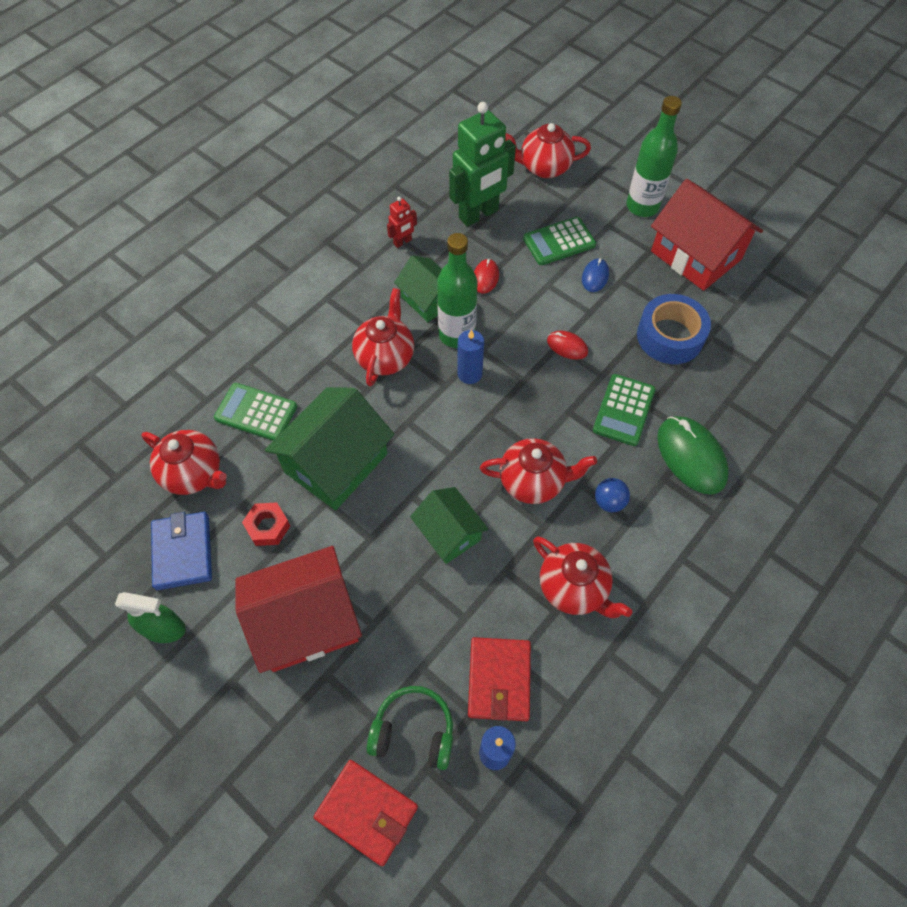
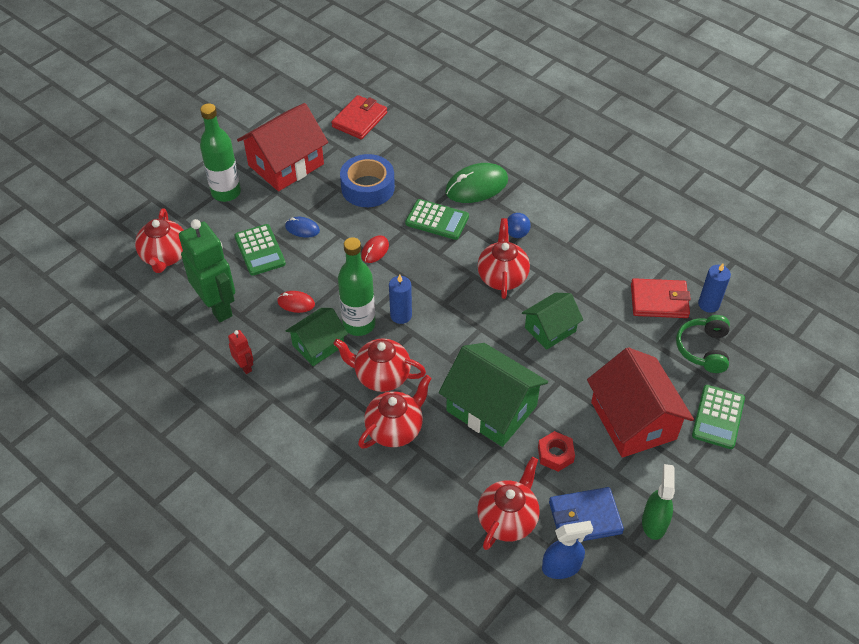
camera: 90 degrees left, 10 degrees down
(129, 523) = (561, 567): none -> blue spray bottle
(256, 412) = (441, 475): green calculator -> green calculator (718, 417)
(367, 812) = (761, 374): red wallet -> red wallet (359, 120)
(574, 588) = (586, 257): red teapot -> red teapot (395, 429)

